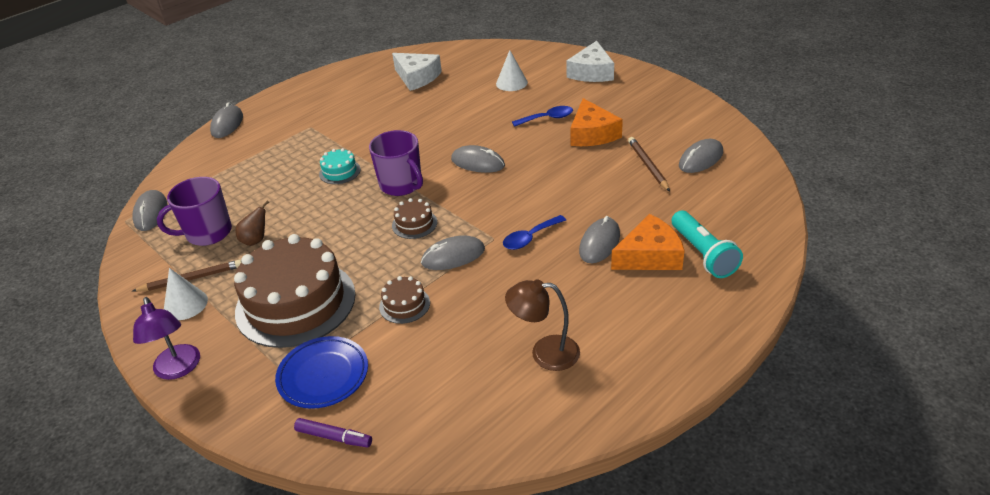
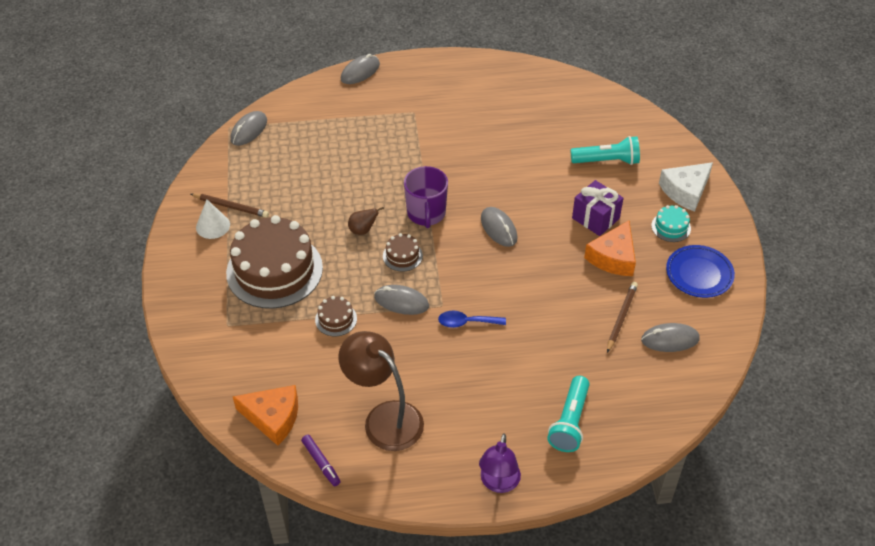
camera: 35 degrees right, 10 degrees up
(178, 369) = (173, 274): purple lamp -> purple lamp (498, 483)
(207, 233) = (269, 173): purple mug -> none
(256, 240) = (292, 200): brown pear -> brown pear (363, 230)
(323, 375) = (245, 337): blue plate -> blue plate (699, 274)
(334, 437) = (216, 384): purple marker -> purple marker (321, 462)
(339, 172) = (396, 172): turquoise cake -> turquoise cake (671, 227)
(417, 77) = (539, 107): white cheese -> none
(511, 83) = (607, 161): white cone -> turquoise flashlight
(545, 353) = (384, 418): brown lamp -> brown lamp, size x1.52
(547, 118) = (595, 218): blue spoon -> purple gift
(599, 243) = (508, 361): grey mouse -> none
(649, 256) = (531, 396): orange cheese -> orange cheese (273, 417)

